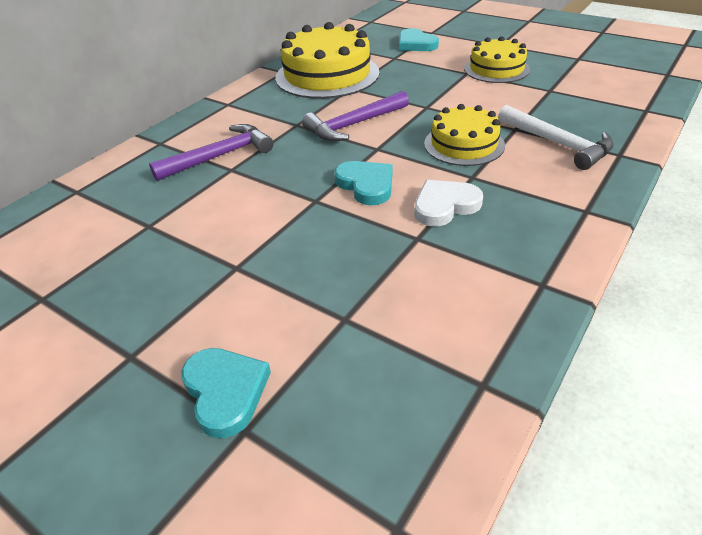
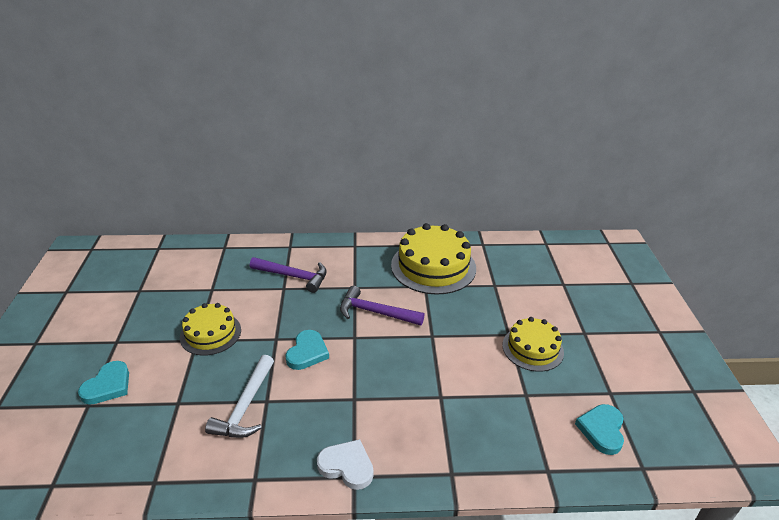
camera: 50 degrees right, 5 degrees down
(415, 44) = (530, 285): turquoise heart -> turquoise heart (602, 430)
(445, 206) = (309, 399): white heart -> white heart (347, 466)
(464, 144) = (394, 377): yellow cake -> yellow cake (210, 333)
(558, 144) = (437, 430): white hammer -> white hammer (245, 406)

